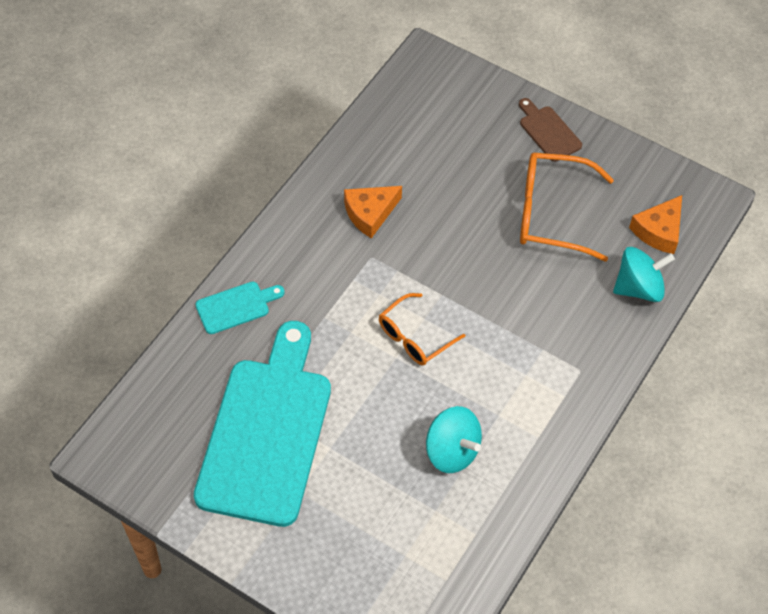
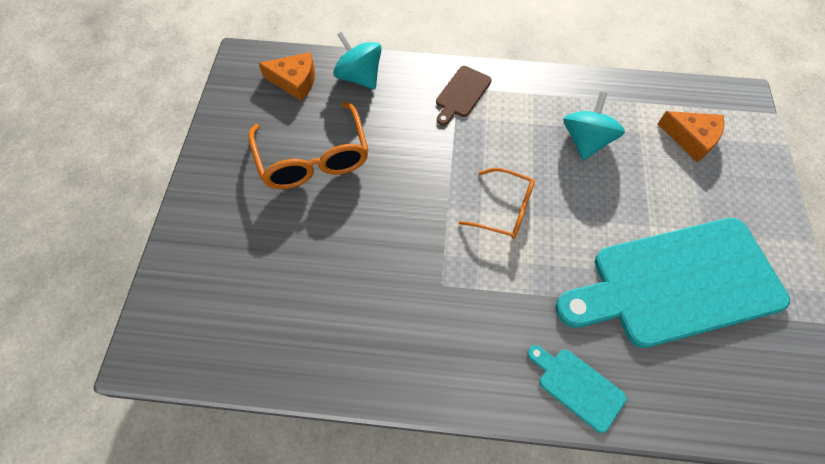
camera: 115 degrees left, 5 degrees up
(370, 213) = (391, 310): orange cheese -> orange cheese (691, 138)
(548, 131) = (214, 195): brown cutting board -> brown cutting board (461, 94)

